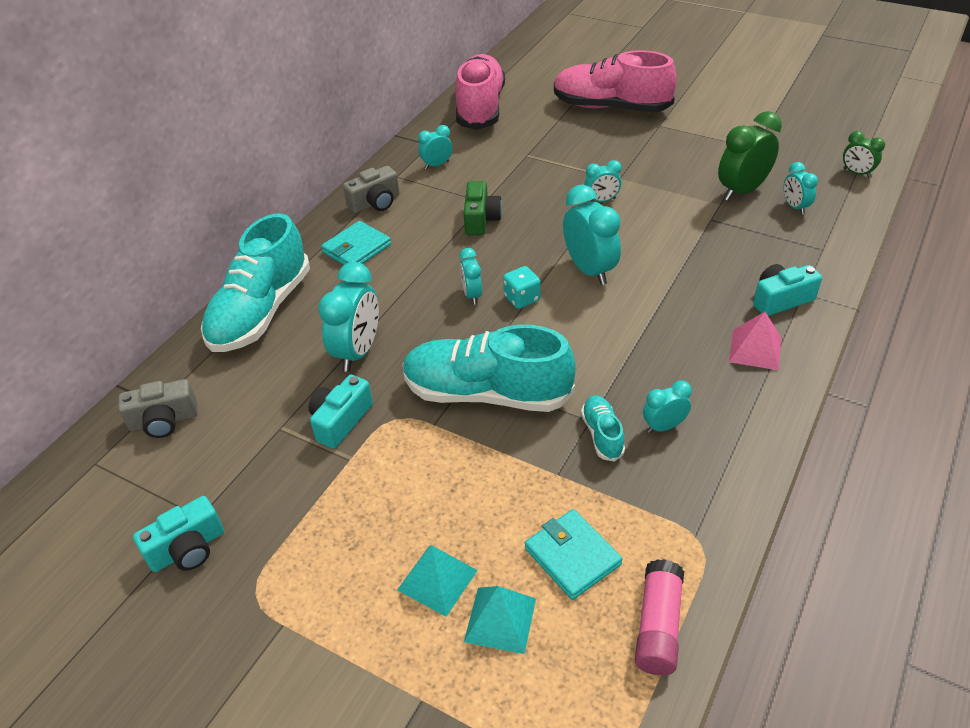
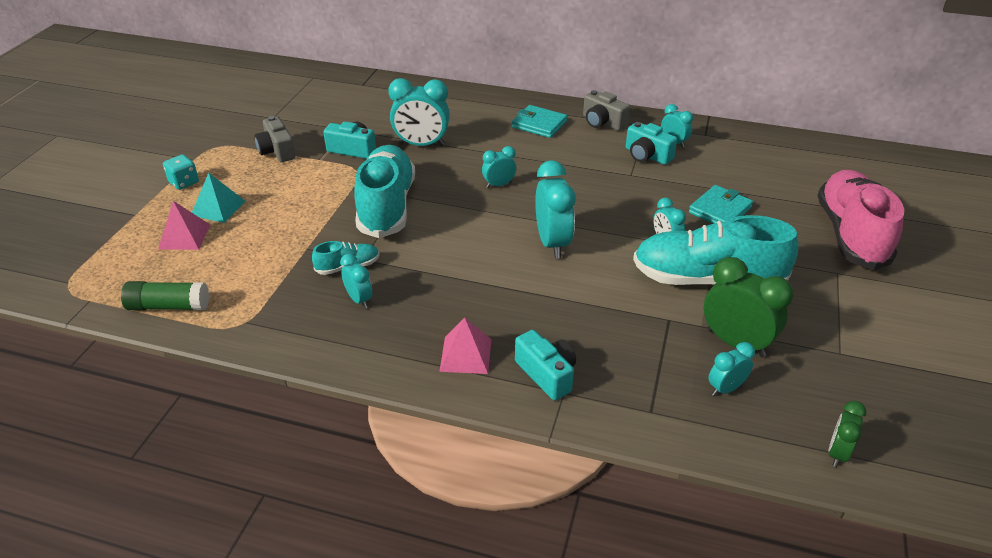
camera: 75 degrees right, 5 degrees down
(164, 421) = (348, 90): grey camera -> grey camera (277, 151)
(188, 549) = (249, 119): turquoise camera -> turquoise camera (647, 155)
(261, 311) = (455, 100): turquoise shoe -> turquoise shoe (707, 280)
(480, 108) = (787, 152): pink shoe -> none
(481, 219) = (603, 176): green camera -> none
(500, 620) = (184, 236): turquoise pyramid -> pink pyramid
(522, 298) = (501, 210): turquoise dice -> turquoise dice (184, 182)
(572, 556) = (231, 262): turquoise wallet -> turquoise wallet (720, 210)
(589, 270) = (552, 243): turquoise clock -> turquoise clock turned 60 degrees counterclockwise
(658, 625) = (169, 306): pink glue stick -> green glue stick

